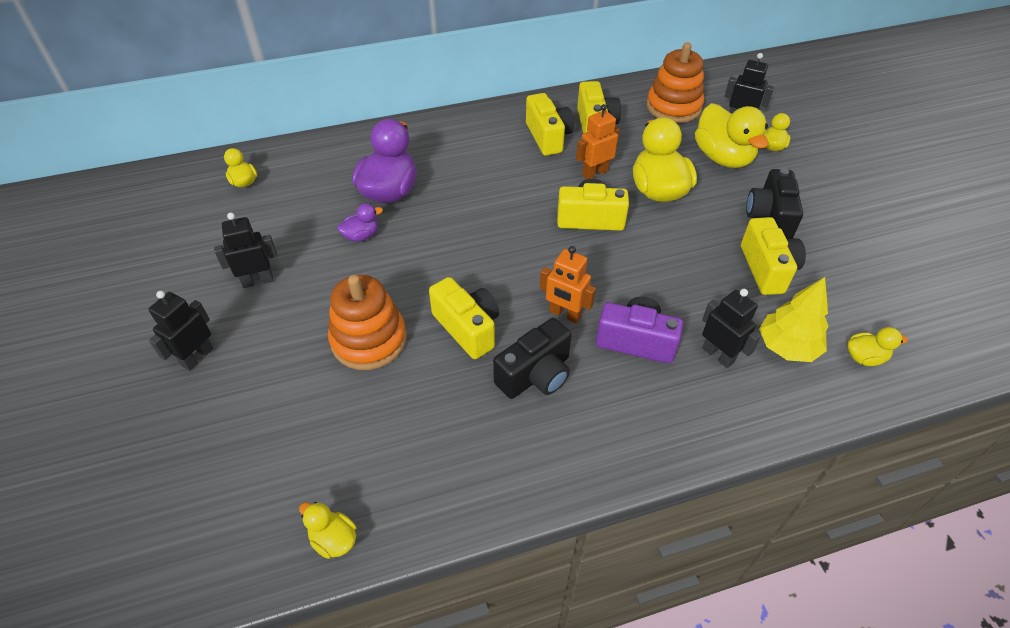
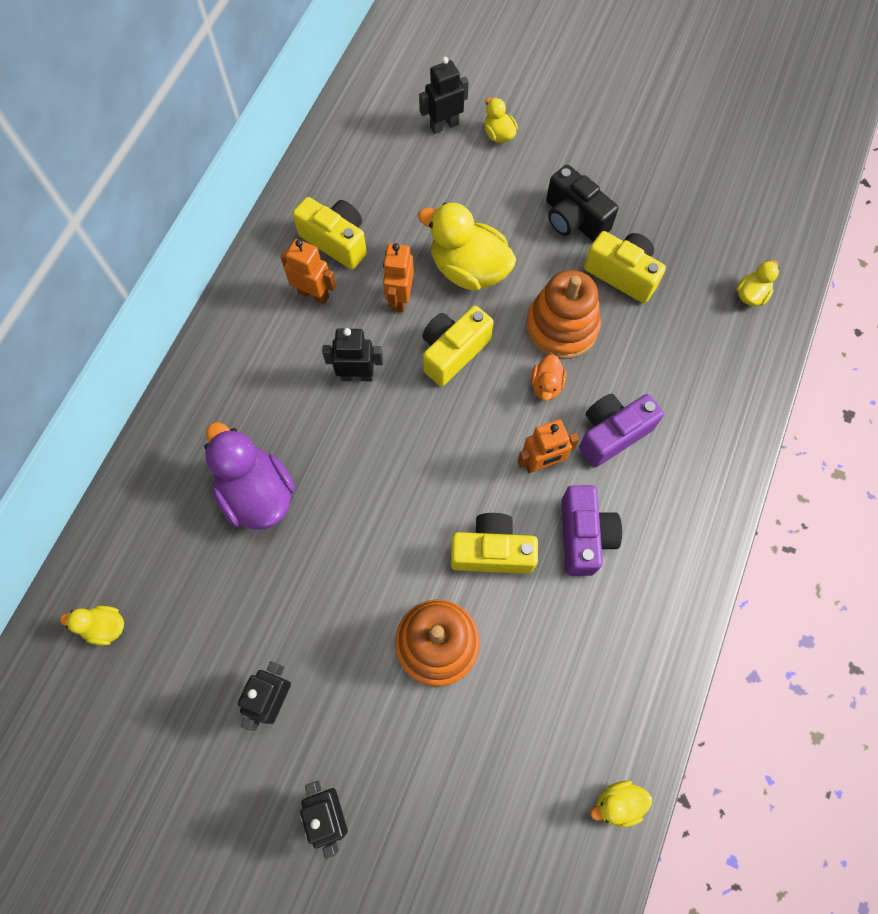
camera: 50 degrees left, 20 degrees up
(361, 236) = (297, 562): purple duck -> none
(536, 375) = (584, 536): black camera -> purple camera
(548, 137) = (314, 294): yellow camera -> orange robot
(627, 280) = (546, 385): none -> orange duck
(673, 107) = (375, 157): orange stacking toy -> orange stacking toy (561, 327)
(718, 355) = (671, 388): black robot -> black robot (357, 375)
(723, 158) = (476, 183): yellow duck -> none
(787, 347) = (702, 335): yellow tree -> none

